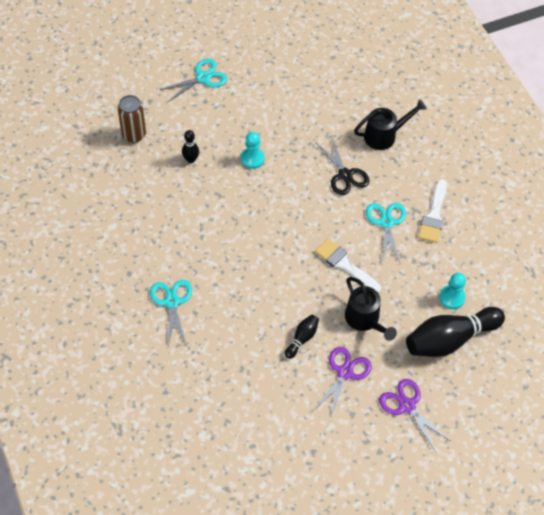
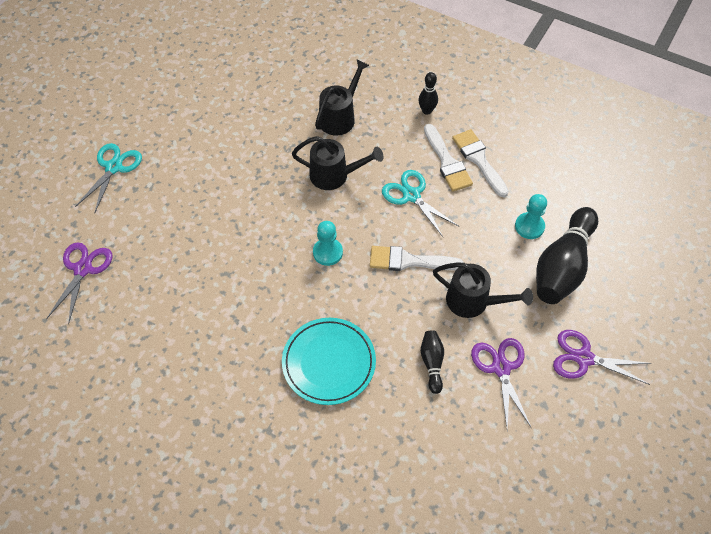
camera: 35 degrees left, 0 degrees up
(134, 134) = (83, 269): brown can -> purple scissors
(172, 302) = (269, 420): turquoise scissors -> none
(191, 159) = (167, 256): black bowling pin -> black bowling pin (427, 111)
(236, 293) = (329, 363): none -> turquoise plate
(252, 159) = (231, 216): turquoise pawn -> turquoise pawn (327, 252)
(345, 175) = (335, 176): black scissors -> black watering can
(458, 228) = (479, 160): none -> white brush

